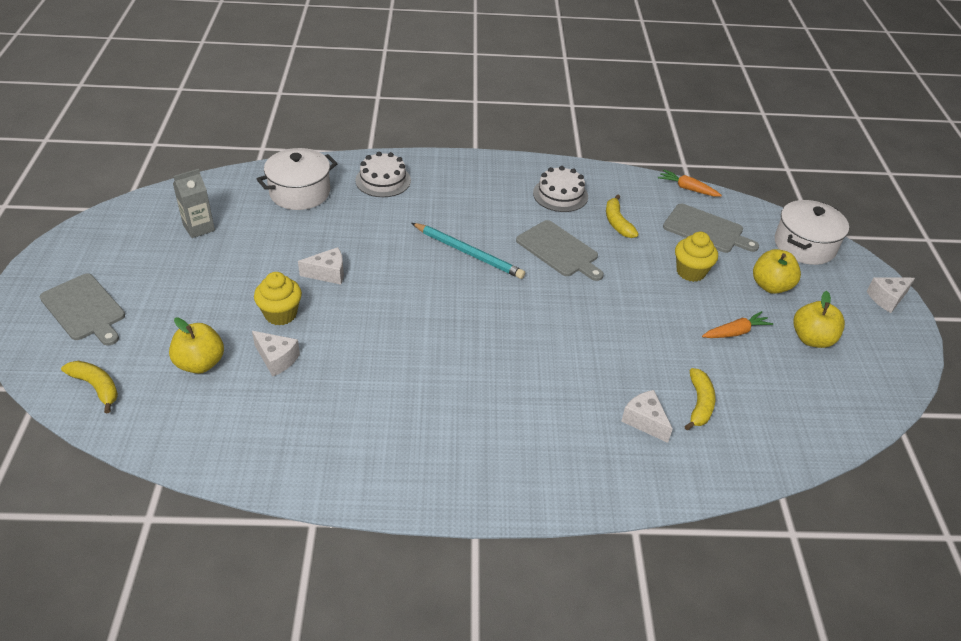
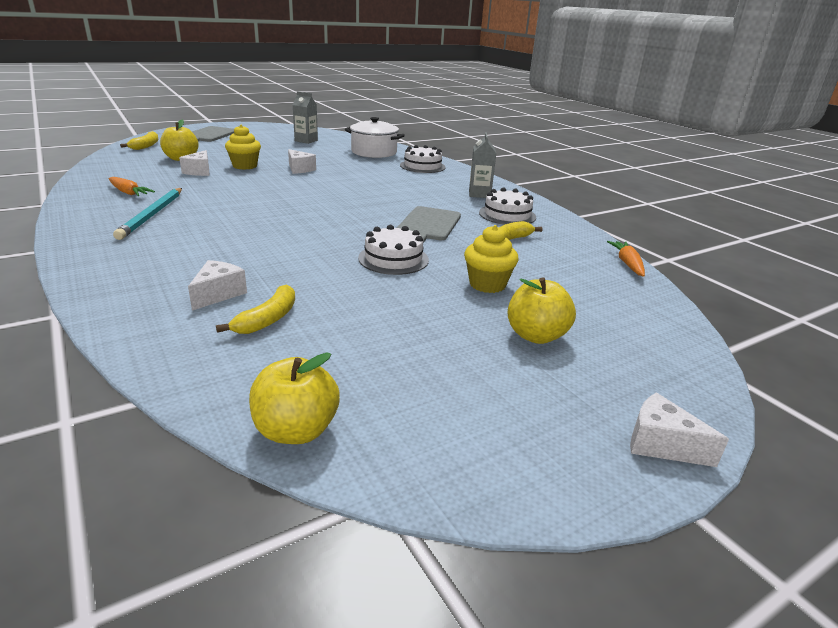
camera: 60 degrees right, 15 degrees down
(468, 253) = (377, 198): turquoise pencil -> turquoise pencil (152, 215)
(497, 184) = (479, 194): none -> grey carton
(622, 300) = (393, 259): none -> white cake
(699, 404) = (268, 319): yellow banana -> yellow banana turned 45 degrees counterclockwise
(706, 230) = (574, 283): grey cutting board -> none
(735, 332) = (416, 324): orange carrot -> orange carrot (129, 193)
(804, 245) = (660, 349): white pot -> none
(812, 339) = (469, 381): yellow apple -> yellow apple (296, 430)

